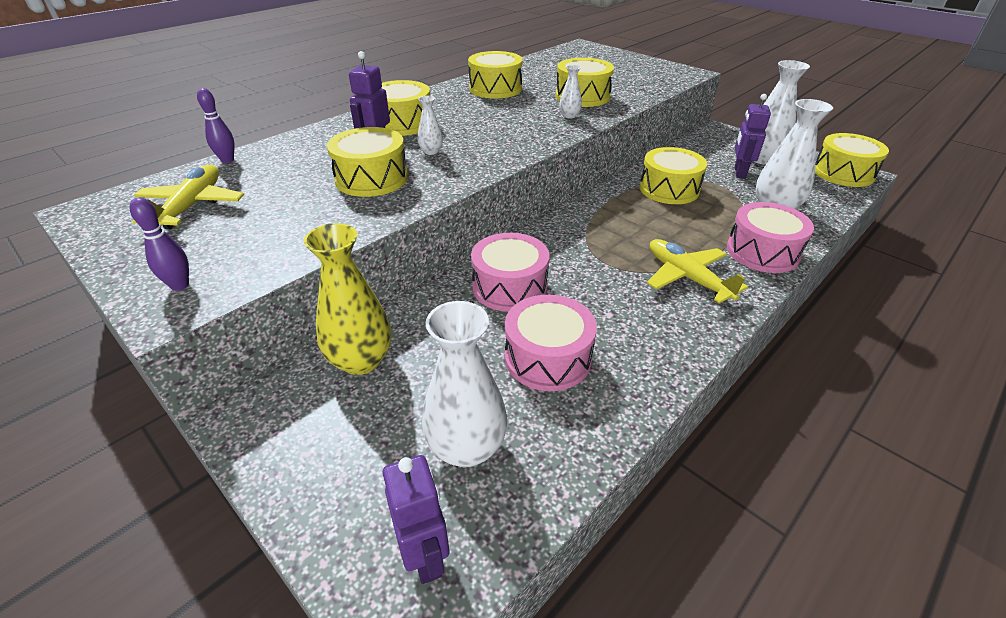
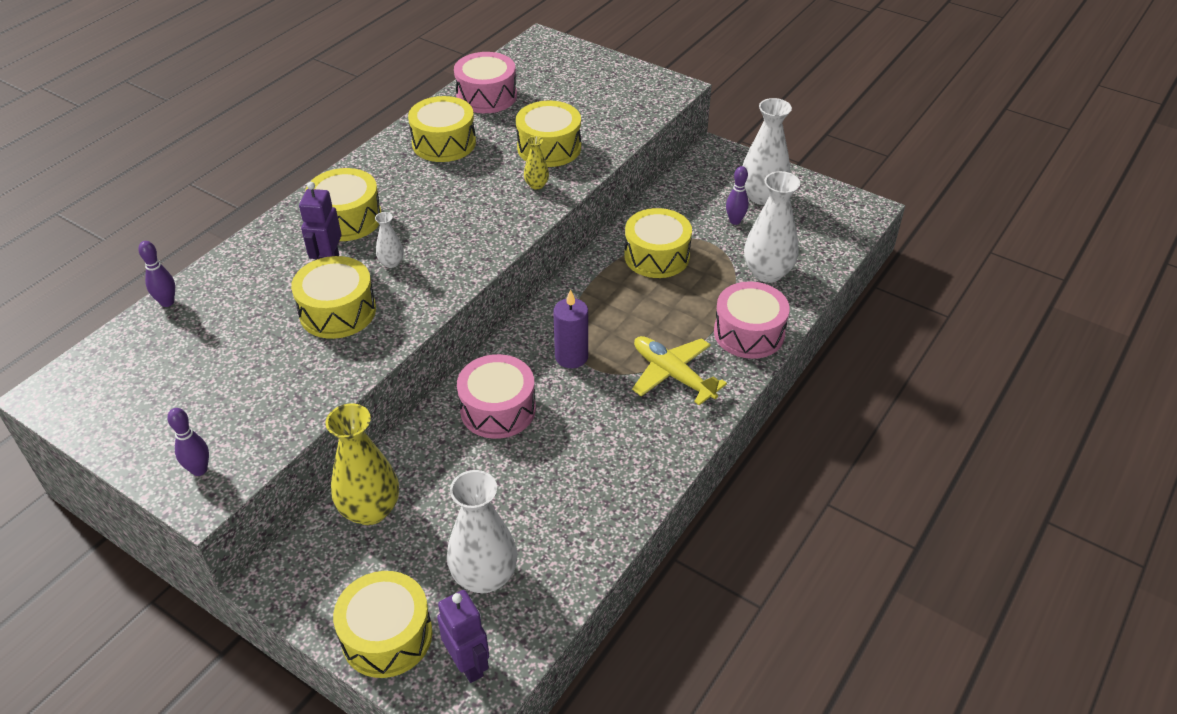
camera: 10 degrees left, 5 degrees up
(192, 206) = (161, 373): yellow plane -> none
(547, 358) = (544, 483): pink drum -> pink drum (486, 96)
(569, 116) = (536, 185): white vase -> yellow vase
(586, 253) = (571, 357): none -> purple candle
(739, 172) = (735, 221): purple robot -> purple bowling pin
(843, 173) = (847, 209): yellow drum -> yellow drum (387, 636)

